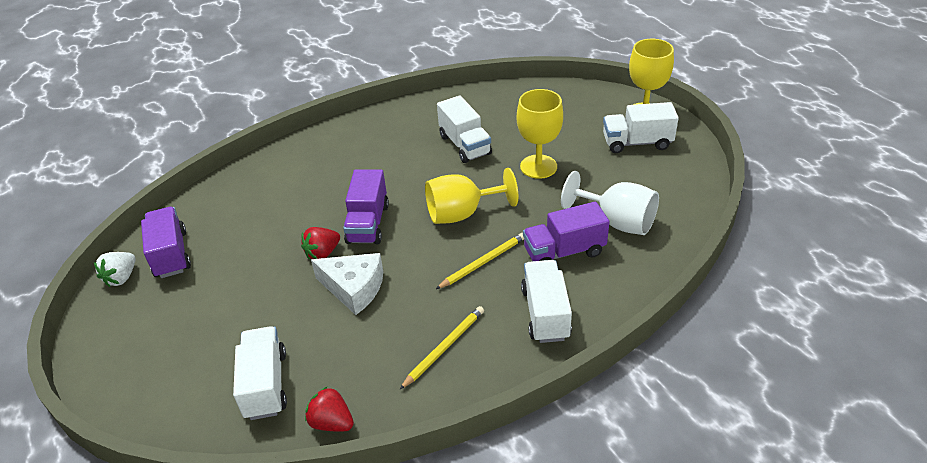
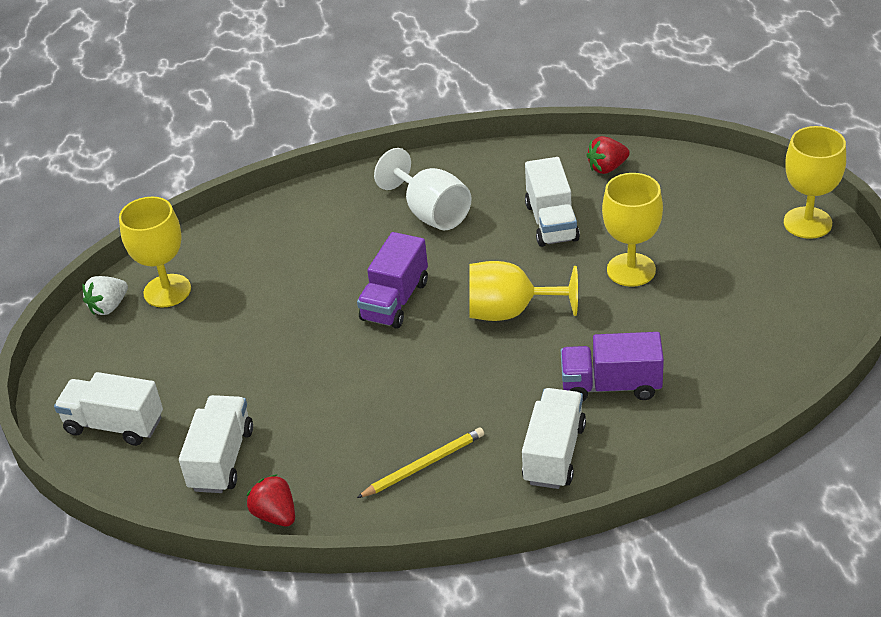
camera: 20 degrees right, 0 degrees up
(171, 254) = (167, 291): purple truck -> yellow goblet
(322, 253) = (331, 326): red strawberry -> red strawberry (607, 168)
(354, 288) = (351, 375): white cheese -> none
(483, 262) = (509, 377): yellow pencil -> none
(617, 222) = (695, 363): white goblet -> white goblet (431, 213)
(637, 143) = (775, 263): white truck -> white truck (114, 425)

